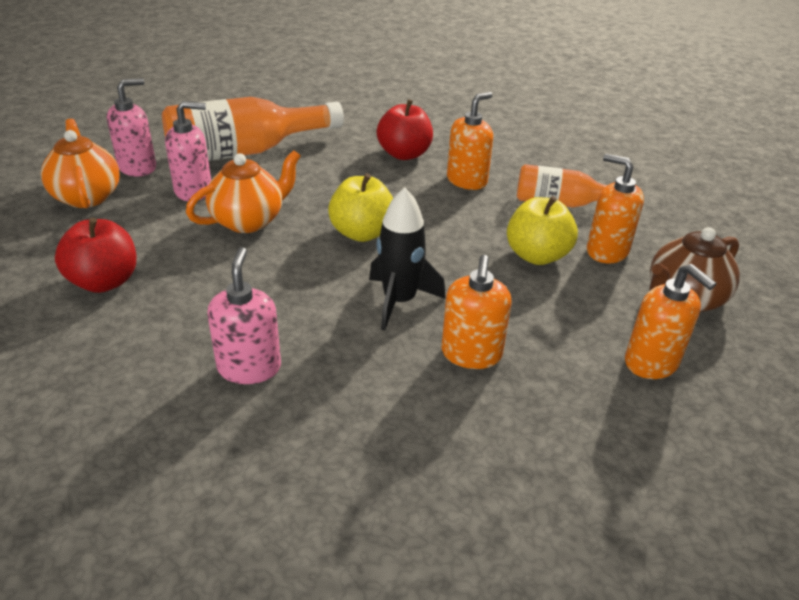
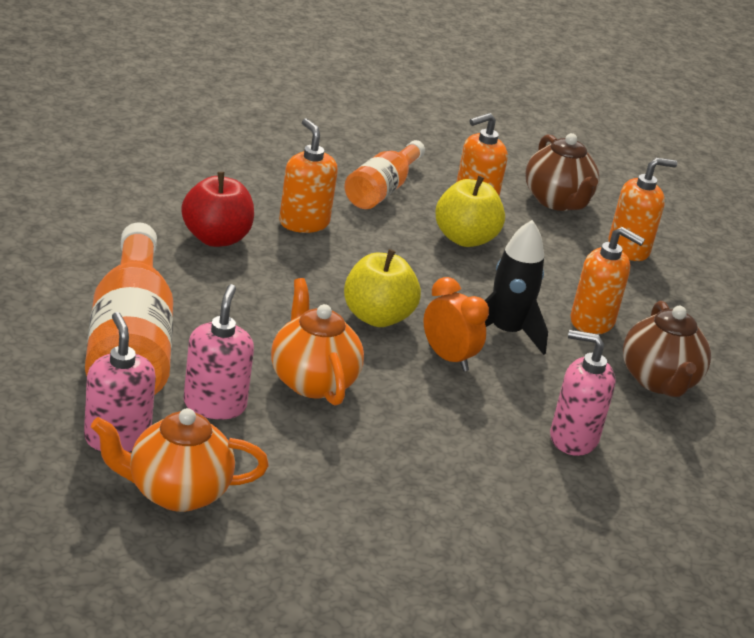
camera: 75 degrees left, 5 degrees down
(104, 282) = (393, 504): red apple -> none
(329, 276) = (448, 358): none -> orange clock
(398, 419) = (659, 381): none -> brown teapot

